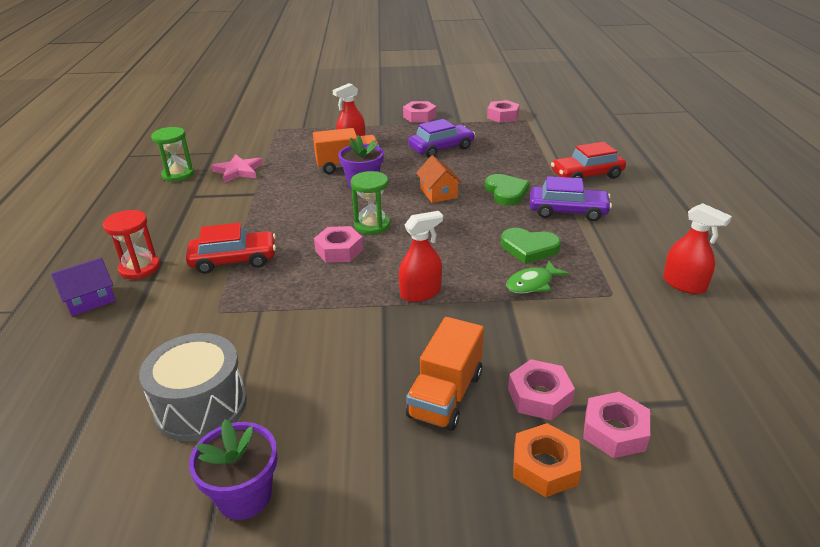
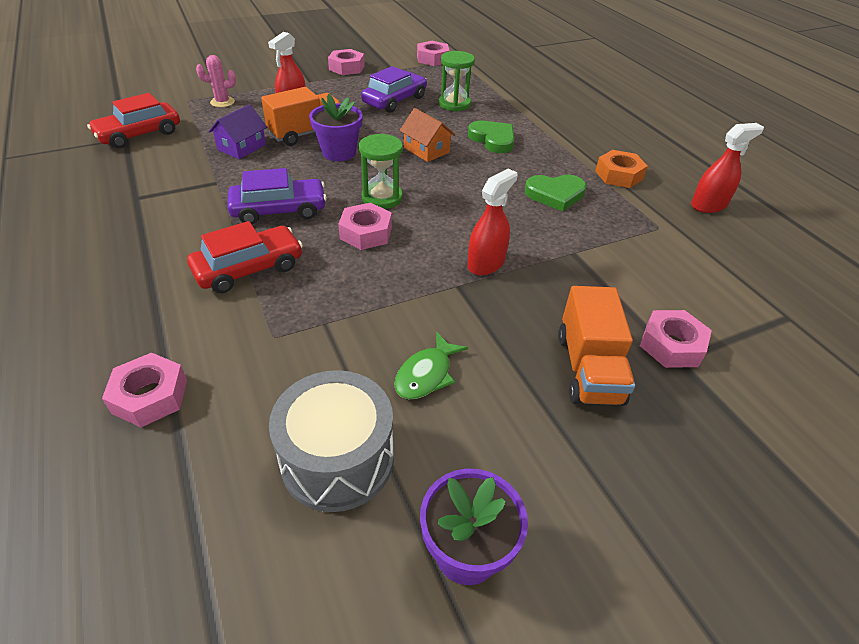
camera: 25 degrees left, 10 degrees up
(90, 300) = (87, 362): purple house -> purple house (242, 147)
(139, 268) = (129, 304): red hourglass -> none
(178, 174) = (96, 173): green hourglass -> green hourglass (454, 104)
(238, 171) = (176, 157): pink star -> none
(300, 134) = (222, 102): none -> pink cactus
(532, 283) = (584, 231): green fish -> green fish (426, 374)
(545, 466) = (726, 415): orange nut -> orange nut (619, 175)
(568, 211) = (563, 150): purple car -> purple car (279, 210)
(586, 175) = (554, 111): red car -> red car (139, 134)
(614, 431) = (755, 362): pink nut -> pink nut (150, 396)
(684, 284) = (708, 205): red spray bottle -> red spray bottle turned 45 degrees counterclockwise

